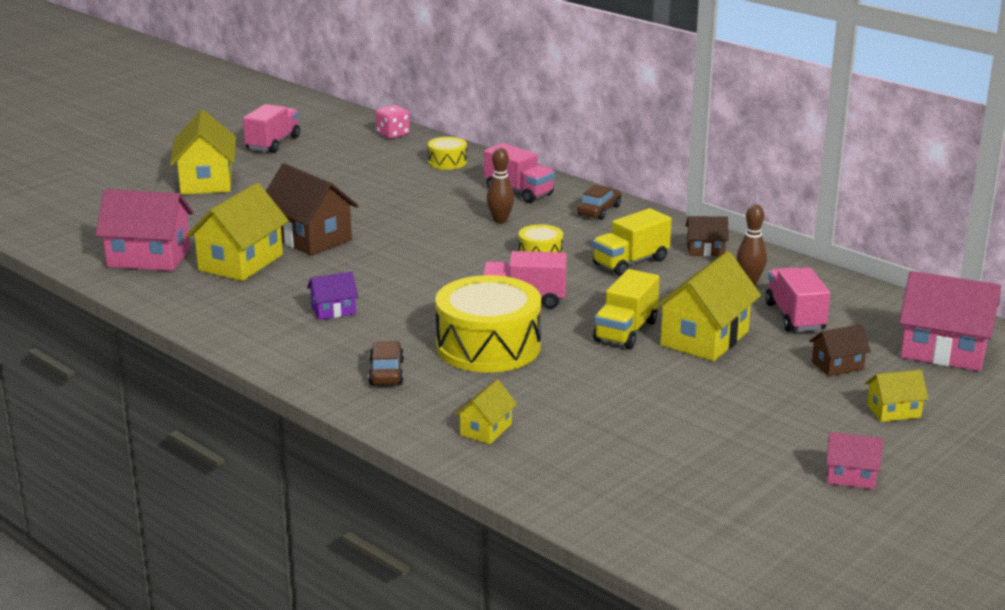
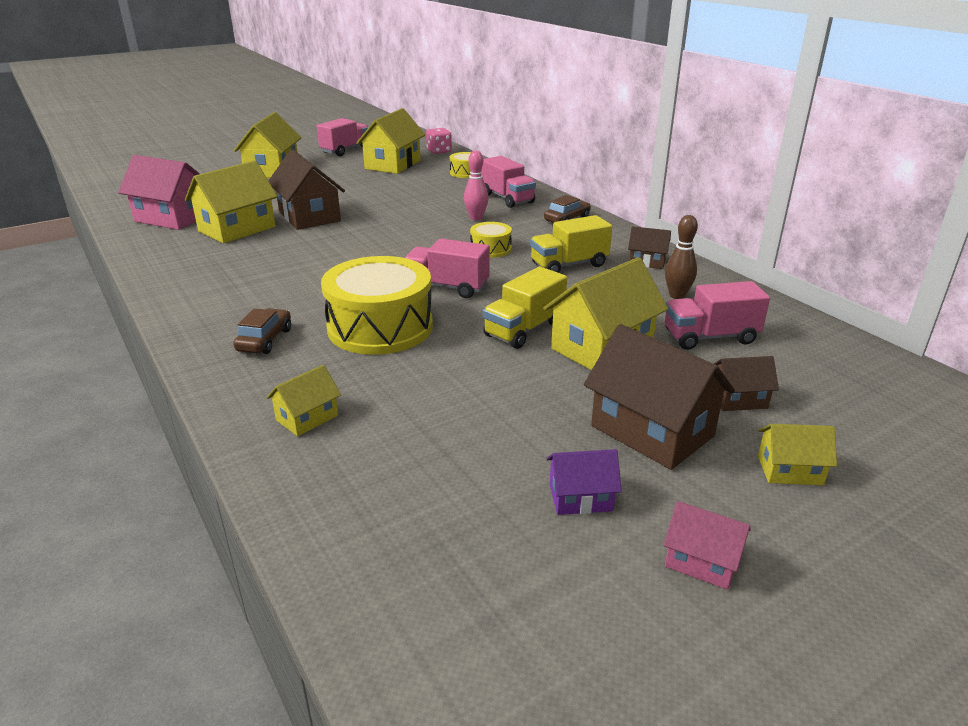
camera: 15 degrees right, 5 degrees up
(333, 310) = (272, 276): purple house -> purple house (580, 498)
(351, 159) = (393, 165): none -> yellow house
(500, 220) = (476, 218): brown bowling pin -> pink bowling pin
(779, 399) = (652, 431): none -> brown house
(795, 317) = (710, 337): pink truck -> pink truck turned 105 degrees counterclockwise
(944, 351) = (874, 399): pink house -> none

